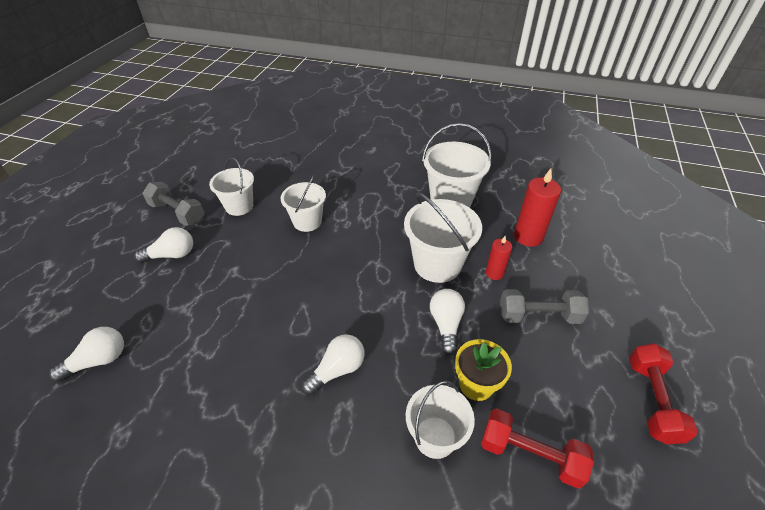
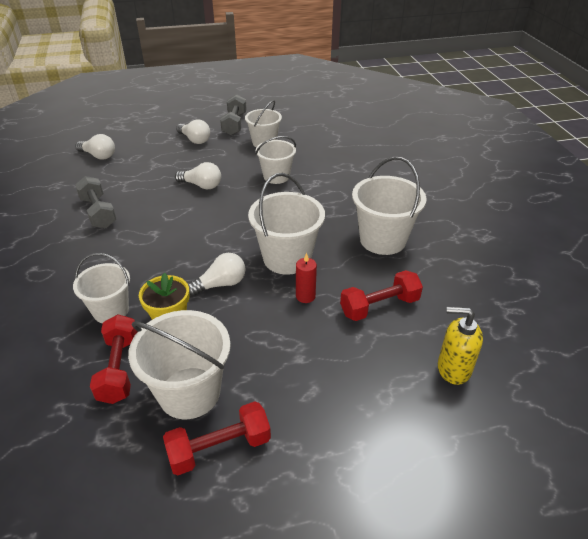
camera: 60 degrees right, 5 degrees down
(337, 370) = (143, 245): white light bulb -> white light bulb (201, 185)
(528, 237) = (379, 306): red candle -> red dumbbell
(538, 316) = (272, 340): grey dumbbell -> grey dumbbell (98, 212)
(582, 401) = (189, 393): none -> white bucket
(606, 230) = (453, 369): none -> yellow soap dispenser

